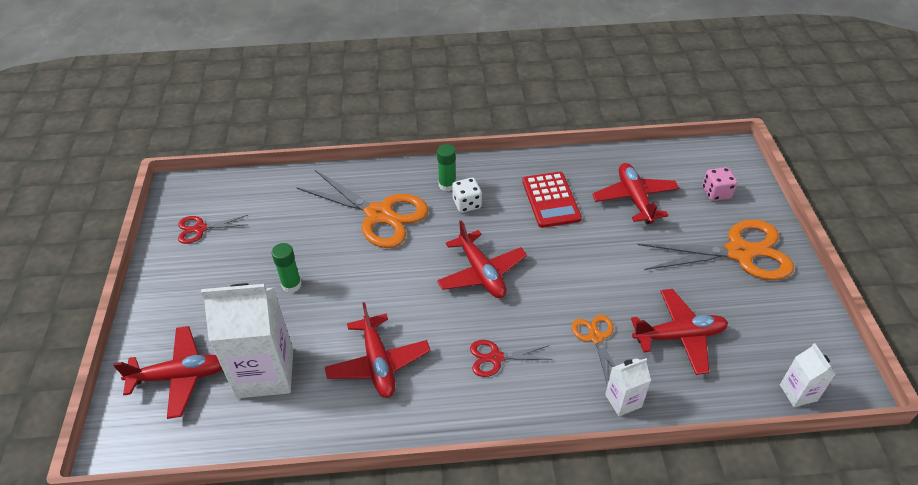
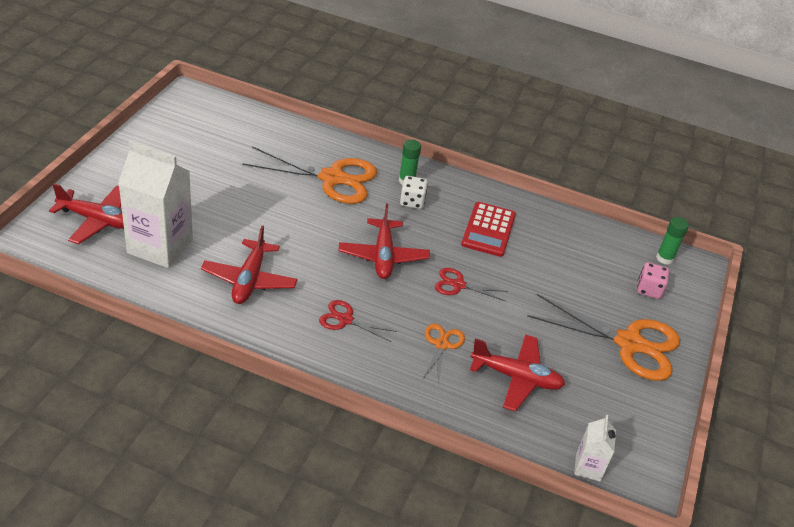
camera: 20 degrees right, 5 degrees down
(200, 229) = (185, 129): red scissors -> red scissors (458, 285)
(291, 285) = (224, 197): green glue stick -> green glue stick (664, 258)
(379, 214) = (332, 178): orange scissors -> orange scissors turned 45 degrees counterclockwise
(623, 401) = (426, 398): white carton -> none
(634, 199) = (566, 261): red plane -> none

